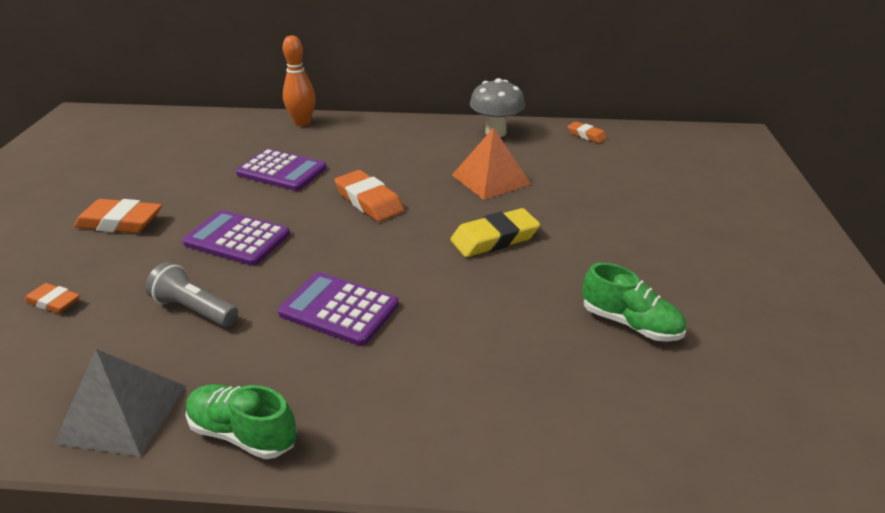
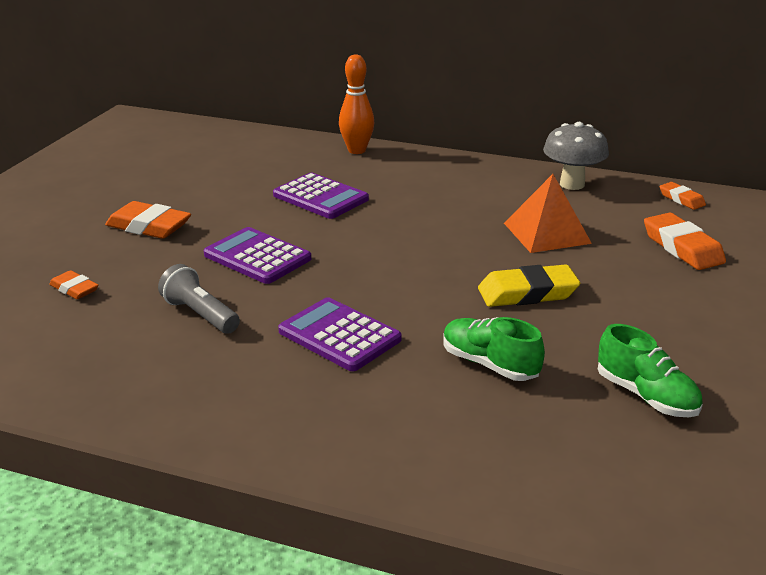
camera: 15 degrees right, 5 degrees down
(122, 413) = (115, 390): grey pyramid -> none
(243, 433) = (217, 425): green shoe -> green shoe (489, 364)
(369, 201) = (403, 238): orange eraser -> orange eraser (682, 247)

